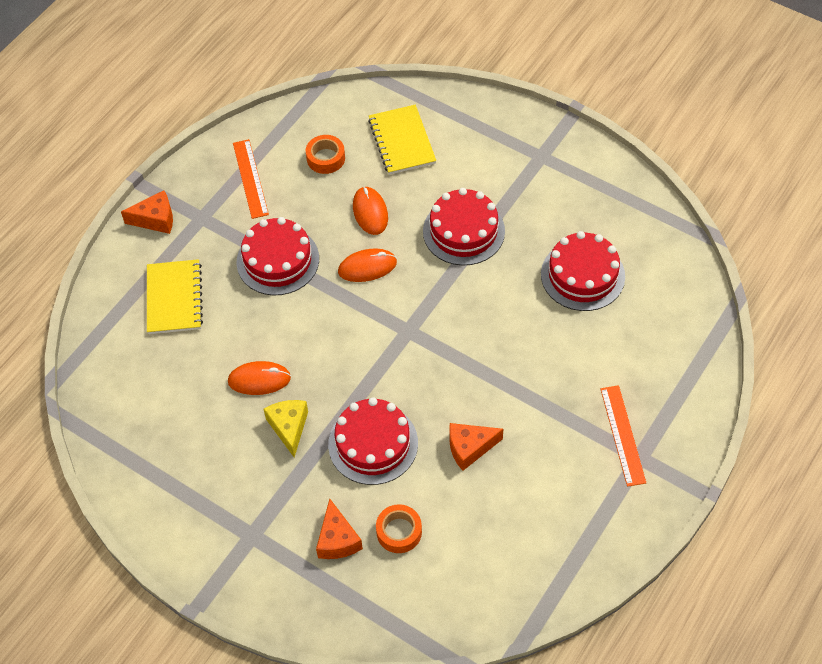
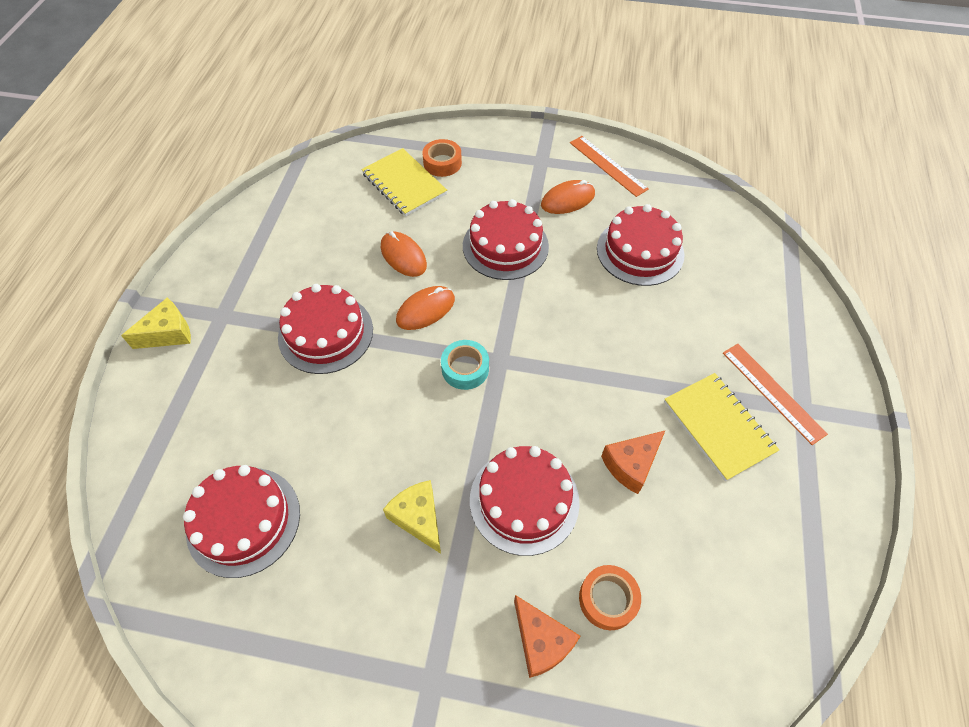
camera: 25 degrees left, 0 degrees up
(155, 219) = (168, 333): orange cheese -> yellow cheese
(164, 384) = (243, 521): none -> red cake
(174, 298) = (220, 413): yellow notebook -> yellow notebook (718, 427)
(250, 178) = (262, 261): orange ruler -> orange ruler (608, 165)
(259, 379) = (359, 473): orange mouse -> orange mouse (567, 200)
(326, 158) = (334, 220): orange tape -> orange tape (442, 163)
(376, 328) = (465, 369): none -> turquoise tape

